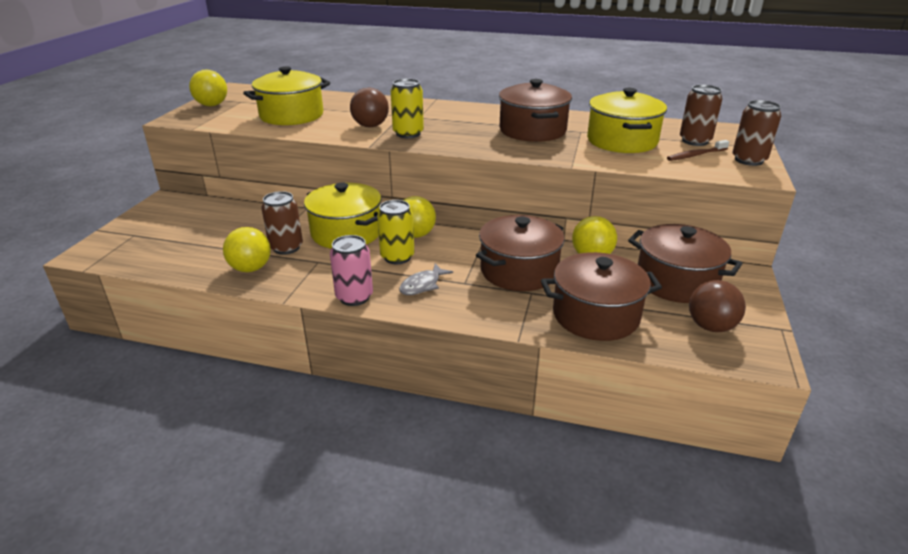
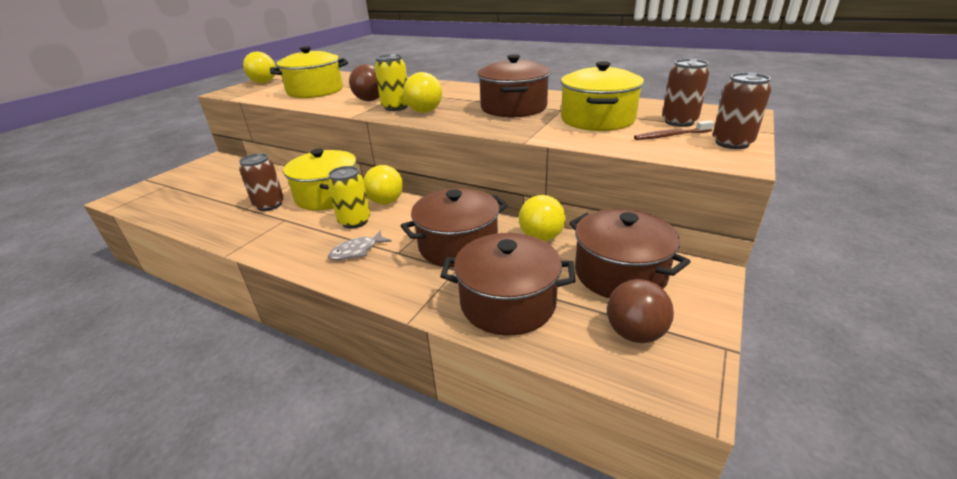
camera: 15 degrees right, 0 degrees up
(251, 268) = (226, 221): yellow ball -> yellow ball (424, 111)
(354, 297) = (288, 256): pink can -> none

